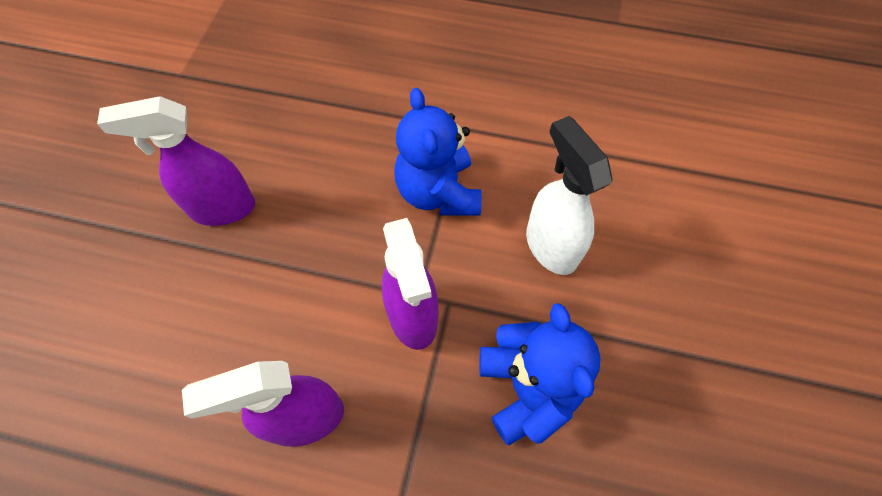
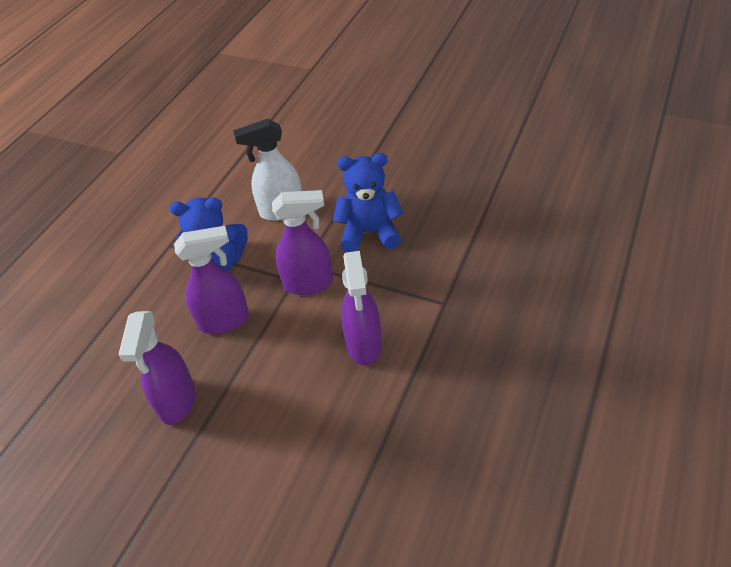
camera: 75 degrees left, 15 degrees down
(341, 226) = (224, 321): none -> purple spray bottle

